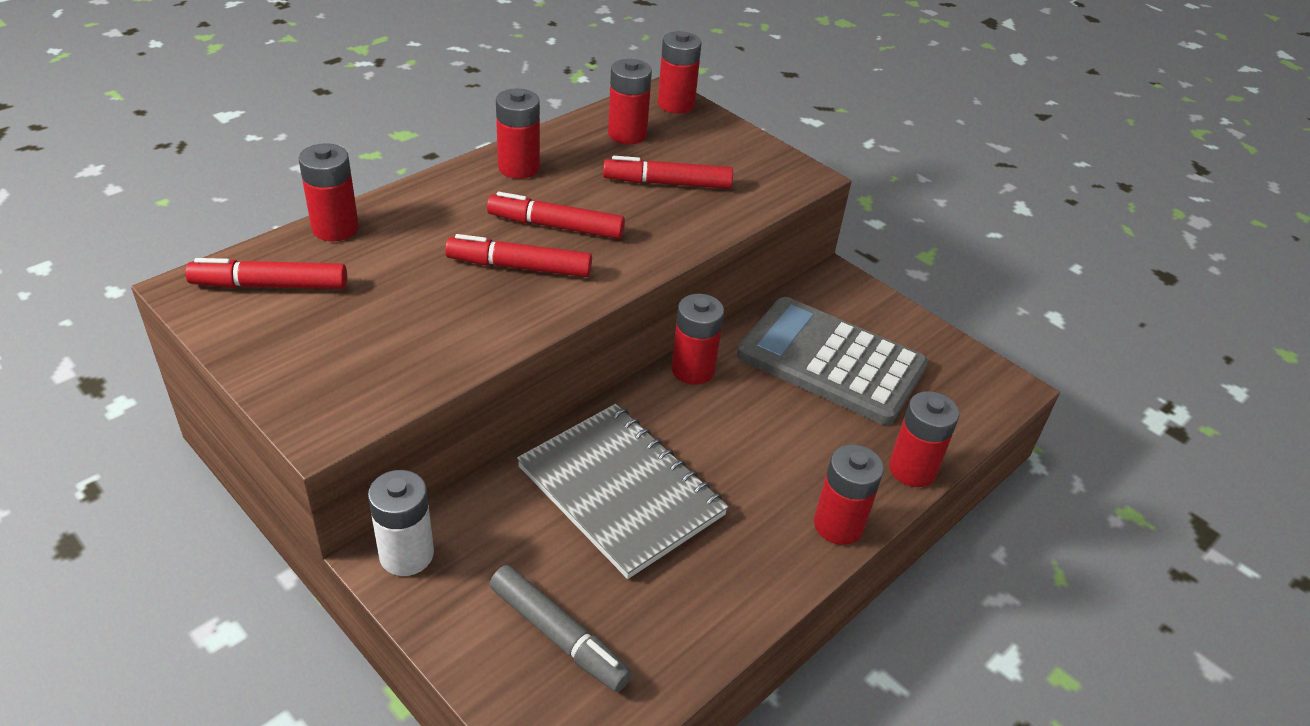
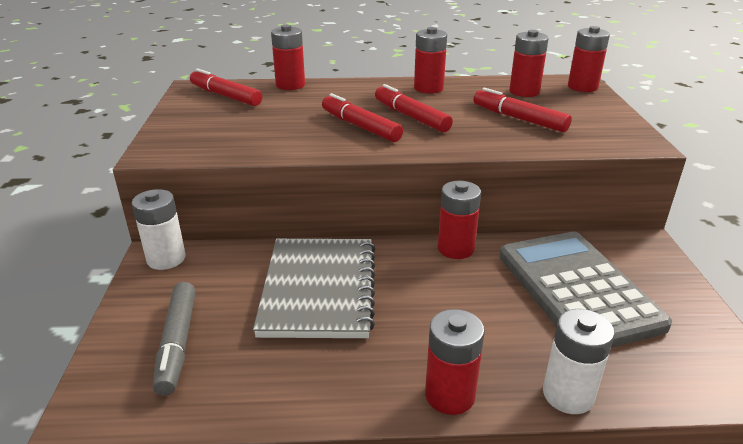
camera: 45 degrees right, 10 degrees down
(912, 469) = (568, 395): red battery -> white battery

